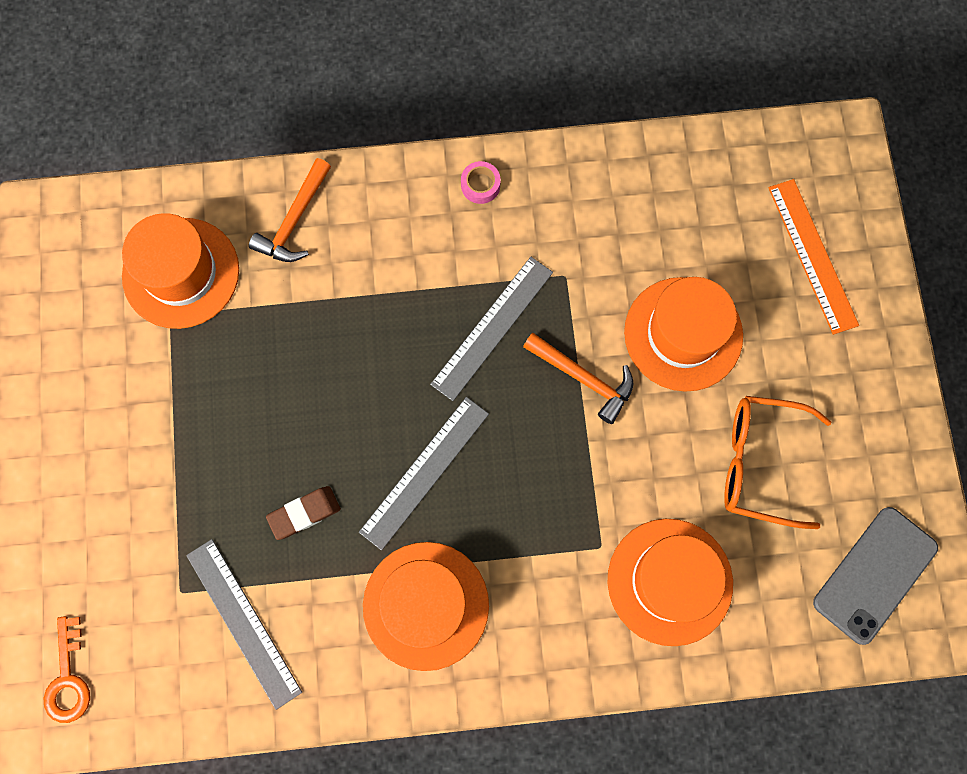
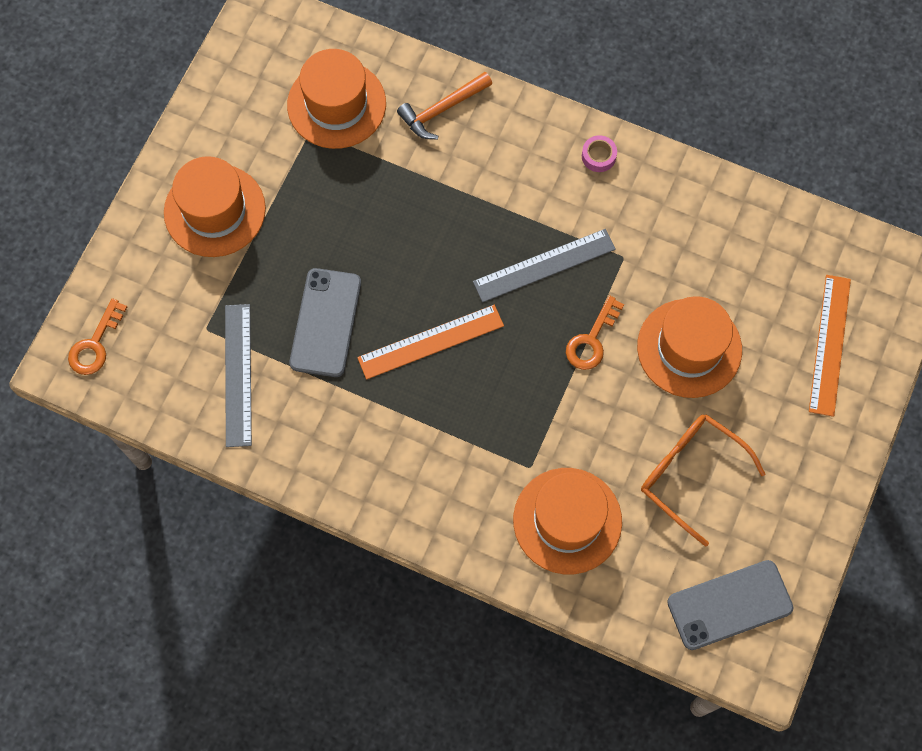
camera: 30 degrees right, 5 degrees down
(304, 513) = (326, 322): brown eraser -> grey phone
(424, 472) = (431, 342): grey ruler -> orange ruler
(426, 605) = (375, 436): orange hat -> orange hat (214, 210)
(584, 378) = (592, 339): orange hammer -> orange key

